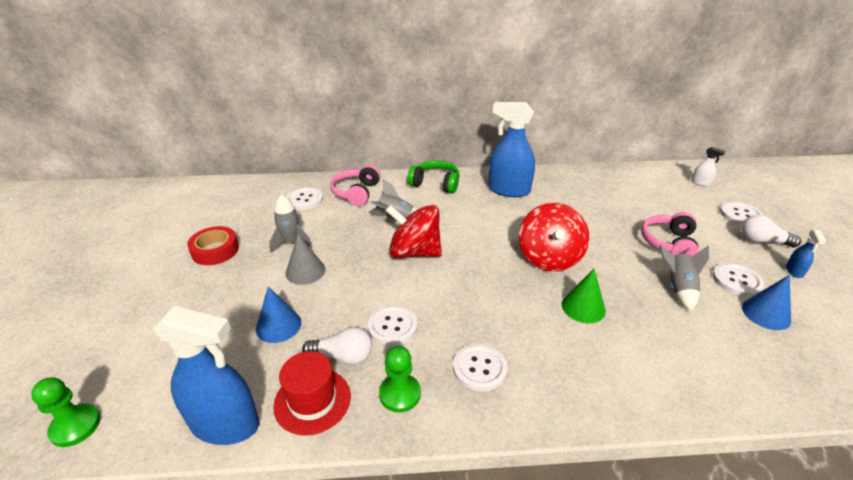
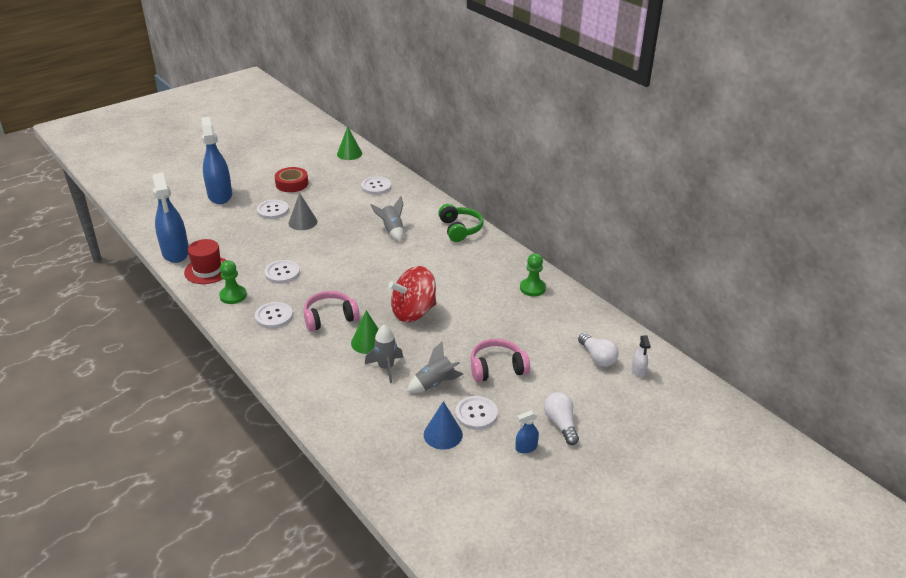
camera: 55 degrees right, 0 degrees up
(75, 426) = (147, 215): green pawn -> green pawn (532, 288)
(219, 193) = (349, 153): none -> green cone
(278, 325) = (250, 235): blue cone -> none
(291, 243) = (325, 204): grey rocket -> grey rocket (386, 367)
(343, 356) = (245, 266): white light bulb -> white light bulb (597, 357)
(356, 193) = (408, 202): pink headphones -> pink headphones (330, 318)
(414, 252) = (361, 253): red spinning top -> none
(508, 190) = (491, 266): blue spray bottle -> blue spray bottle (220, 195)
(740, 215) = (598, 405): white button -> white button (273, 210)

